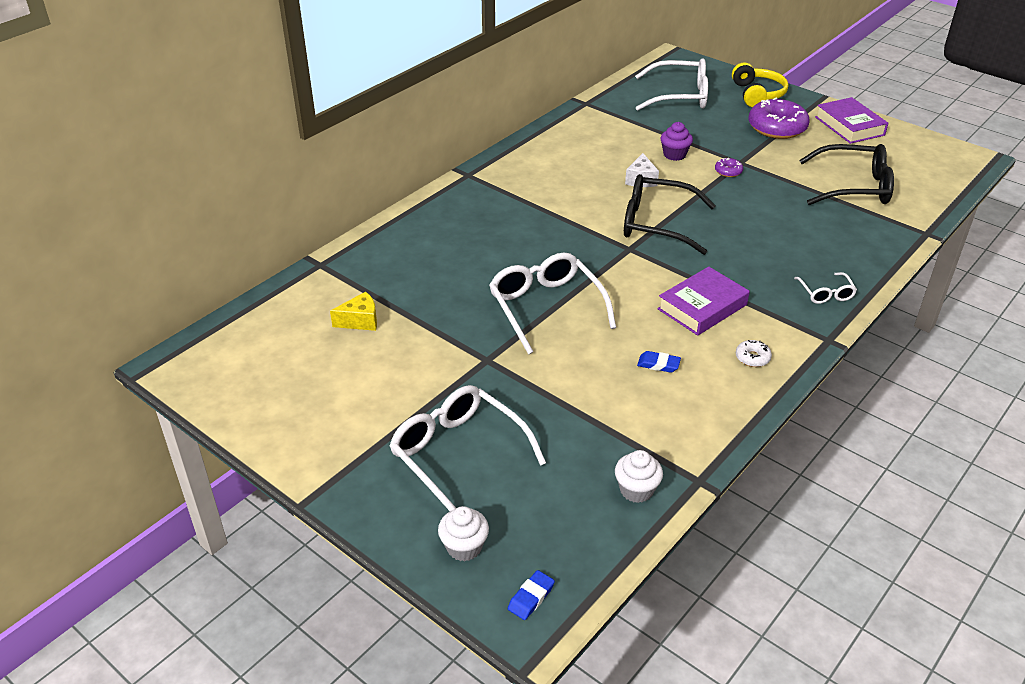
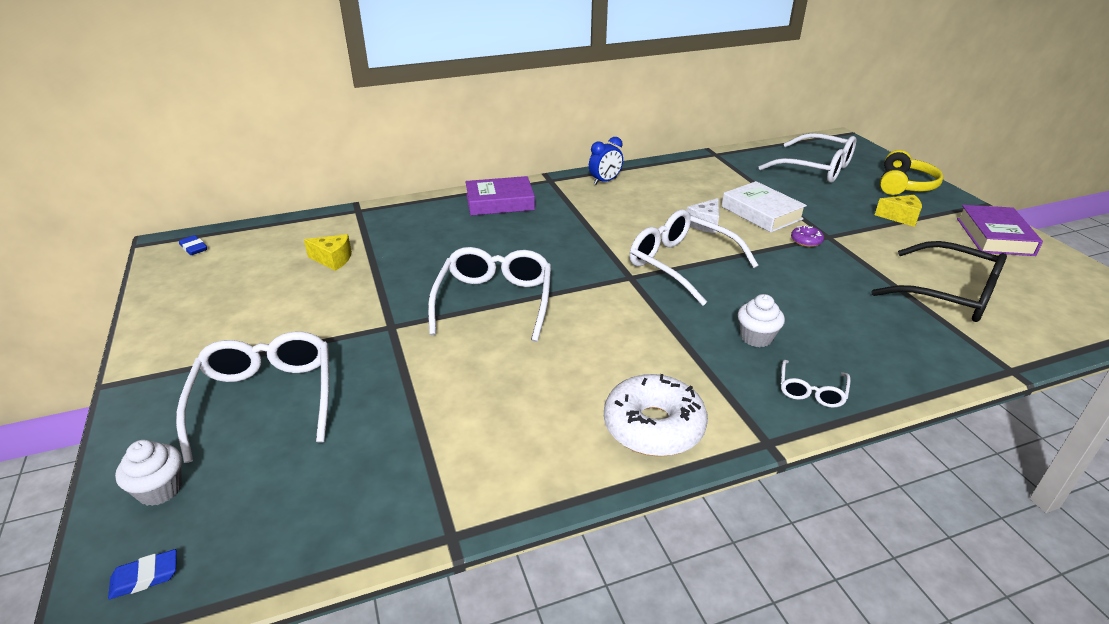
camera: 30 degrees right, 5 degrees down
(518, 161) = (605, 181): none -> blue clock
(636, 490) = (376, 513): white cupcake -> white cupcake (756, 337)
(656, 224) = (681, 264): black glasses -> white glasses
(658, 364) = (543, 392): blue eraser -> blue eraser (194, 248)
(674, 155) = (761, 213): purple cupcake -> white book
(702, 307) = (649, 354): purple book -> purple book (500, 202)
(752, 358) = (653, 426): white donut -> white donut, size x2.27
(777, 128) = (900, 217): purple donut -> yellow cheese

